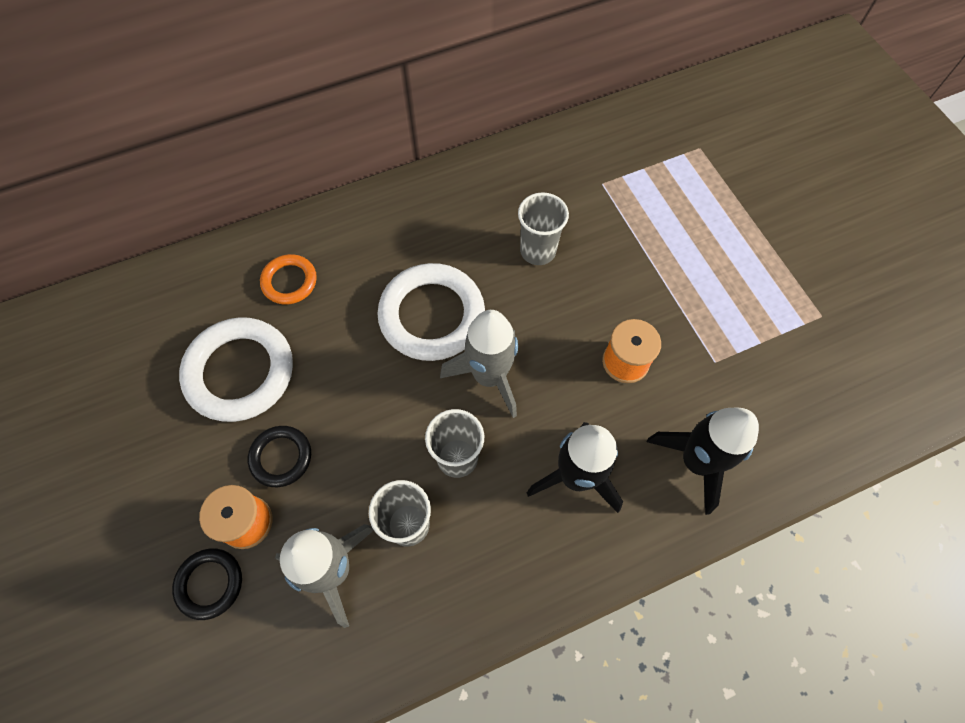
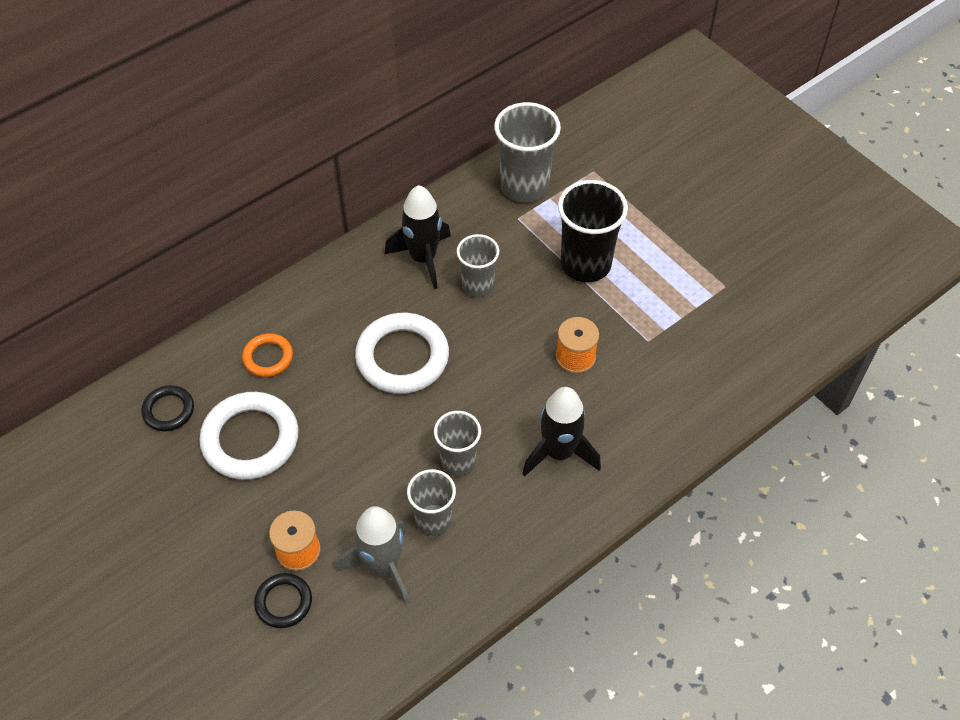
camera: 15 degrees left, 10 degrees down
(281, 457) = (310, 496): black ring -> black ring (168, 410)
(489, 376) = (466, 394): grey rocket -> none
(619, 149) = (524, 186): none -> grey cup
(664, 253) = (585, 264): none -> black cup
(696, 461) = (651, 419): black rocket -> black rocket (423, 258)

